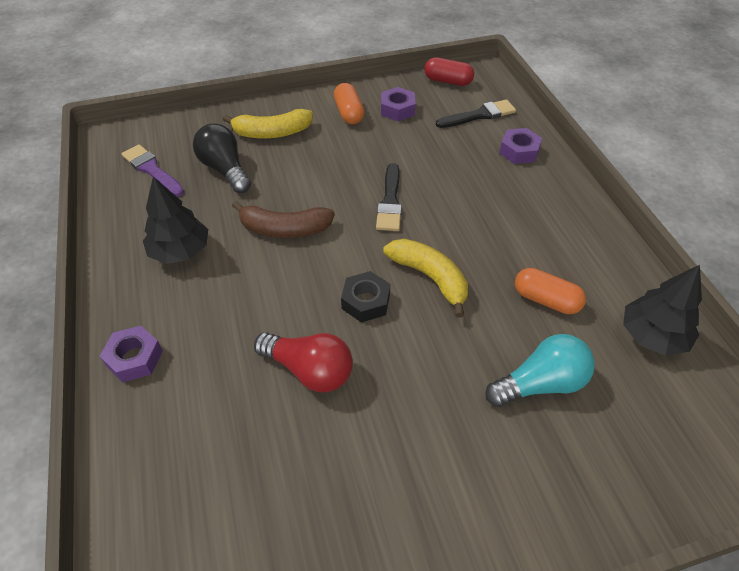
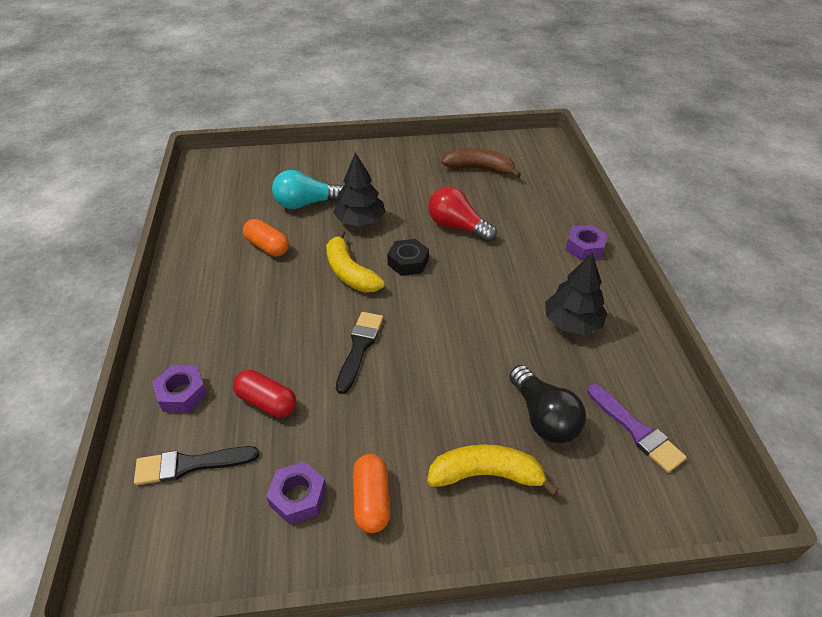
camera: 170 degrees left, 5 degrees down
(284, 229) = (472, 332): brown banana -> brown banana (479, 169)
(448, 81) = (190, 556): red capsule -> red capsule (267, 402)
(652, 336) = (210, 217): black tree -> black tree (360, 221)

